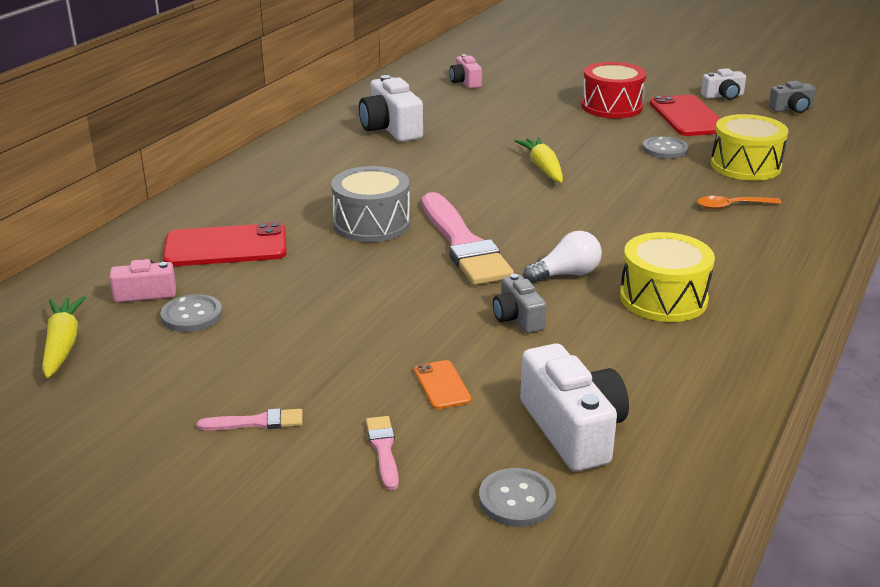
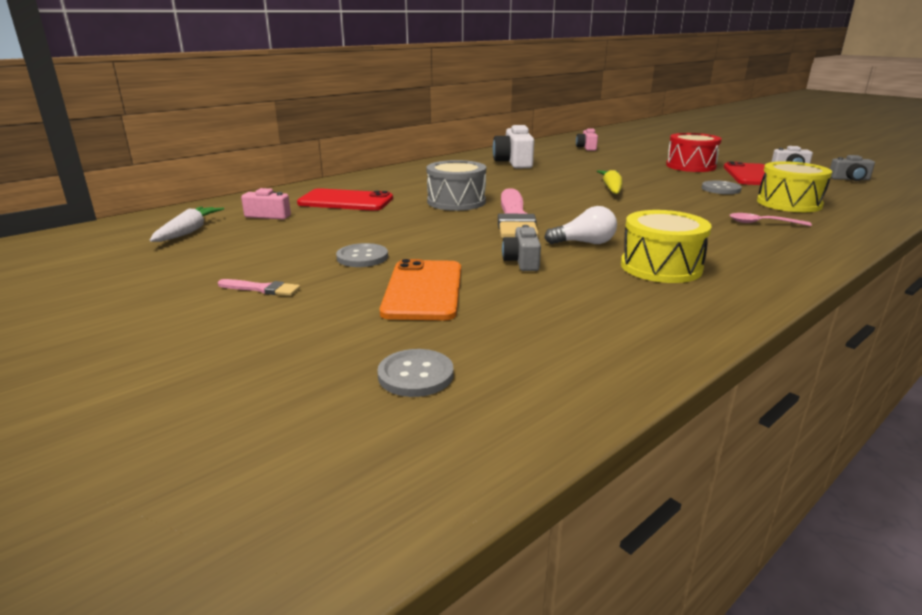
camera: 20 degrees right, 5 degrees down
(63, 344) = (189, 232): yellow carrot -> white carrot
(192, 315) = (285, 229): grey button -> grey button (362, 257)
(383, 449) = (337, 320): pink brush -> none
(442, 385) = (423, 290): orange phone -> orange phone, size x2.02
(572, 430) = (510, 336): white camera -> none
(732, 206) = (762, 223): orange spoon -> pink spoon

